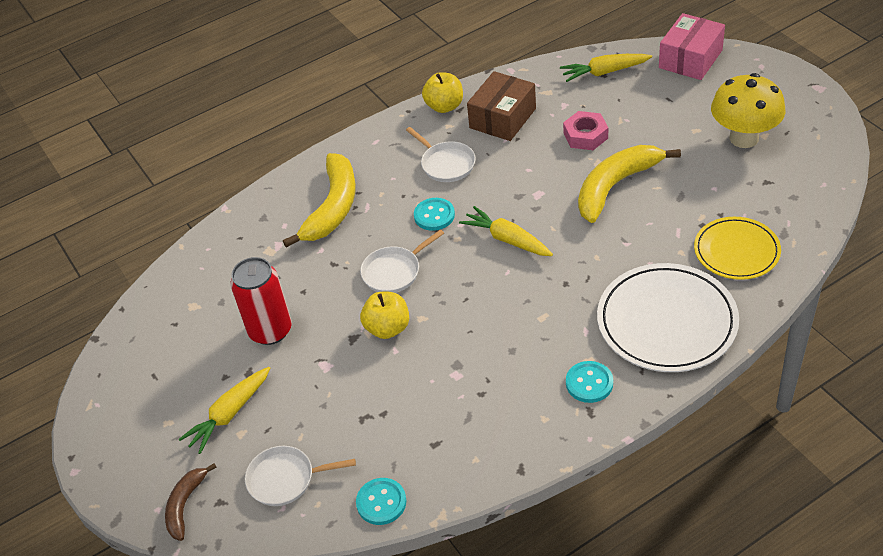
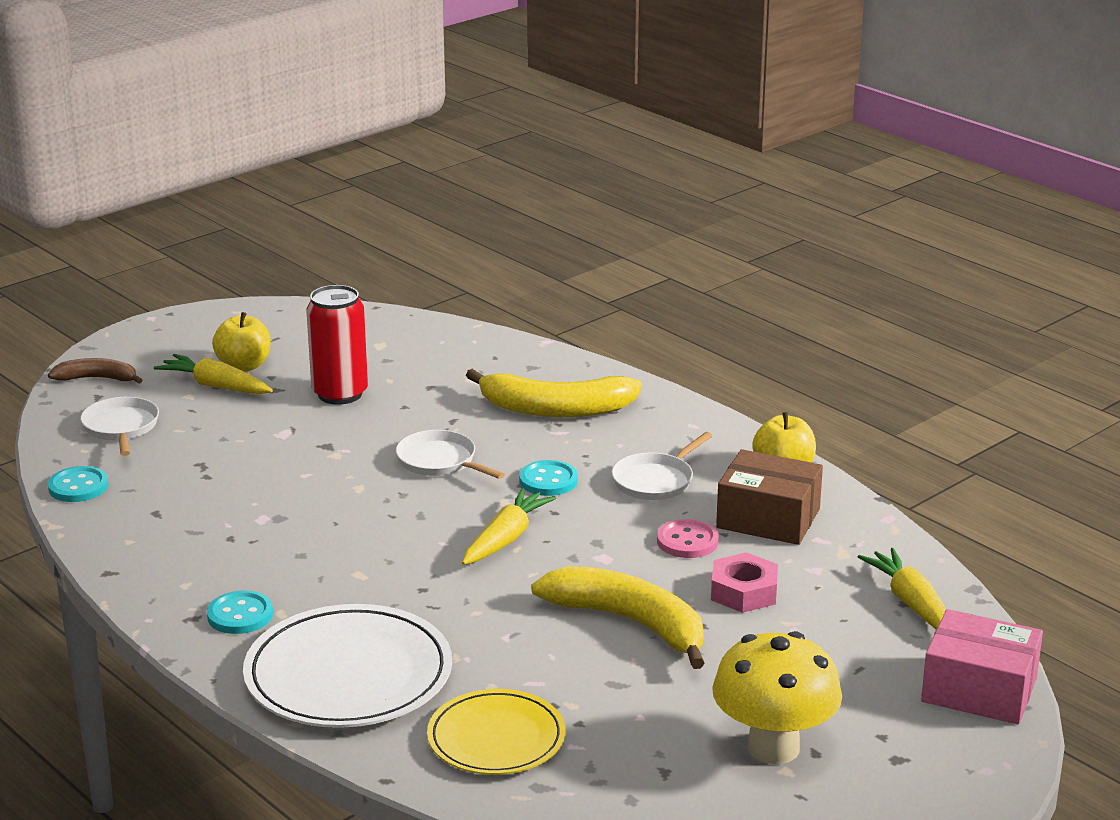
camera: 75 degrees right, 20 degrees down
(387, 328) = (341, 466): yellow apple -> yellow apple (244, 365)
(524, 155) = (687, 541): none -> pink button

